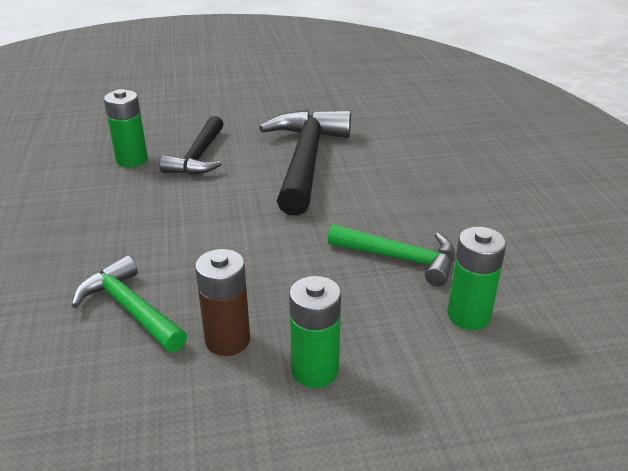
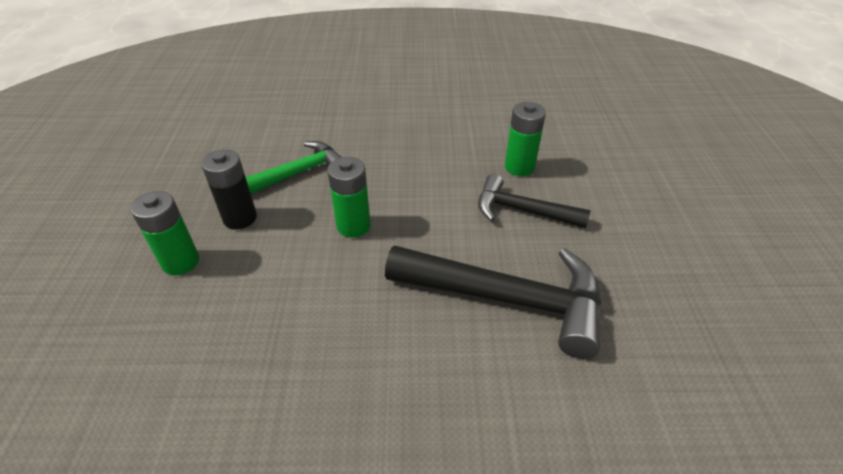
camera: 100 degrees right, 10 degrees up
(227, 340) = (240, 218): brown battery -> black battery
(400, 258) = (285, 352): green hammer -> none
(468, 315) = (173, 388): green battery -> green battery (353, 226)

